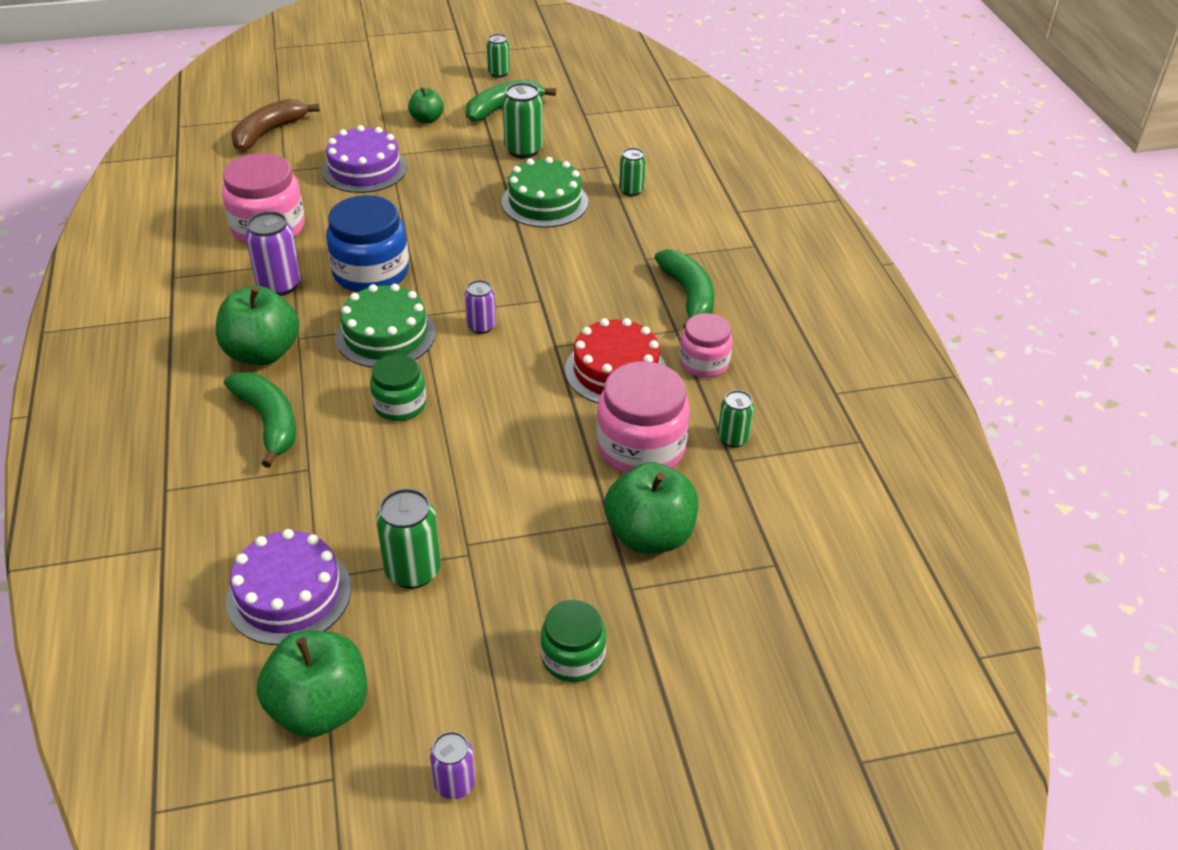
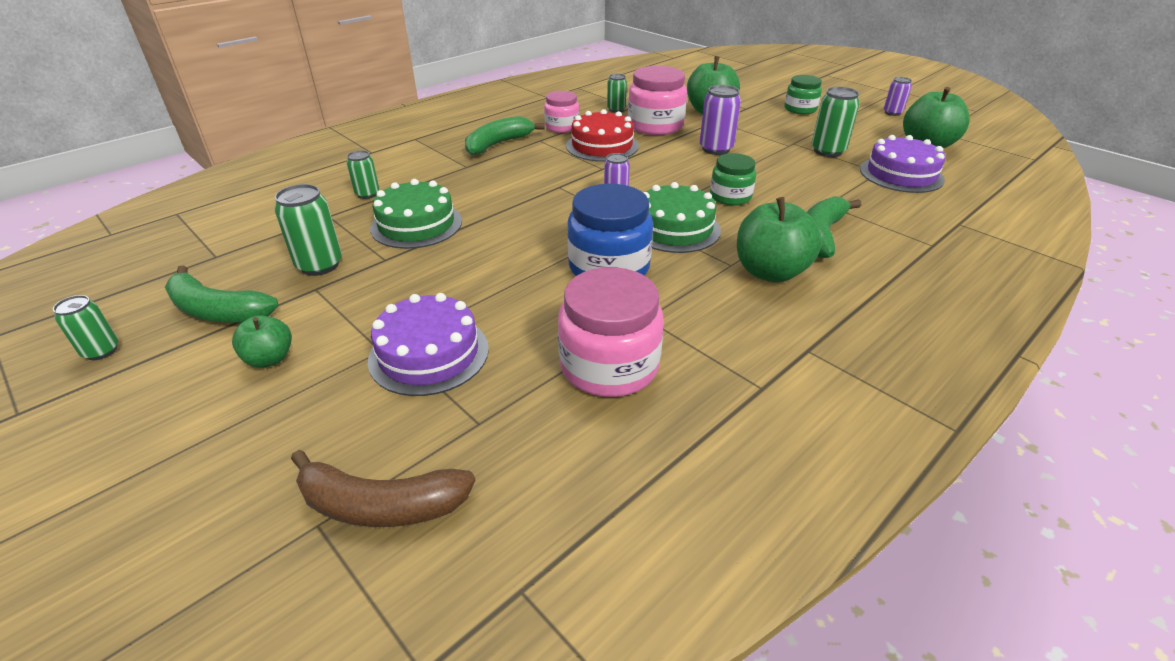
camera: 120 degrees left, 5 degrees down
(279, 285) = (685, 308): purple can -> purple can (716, 149)

